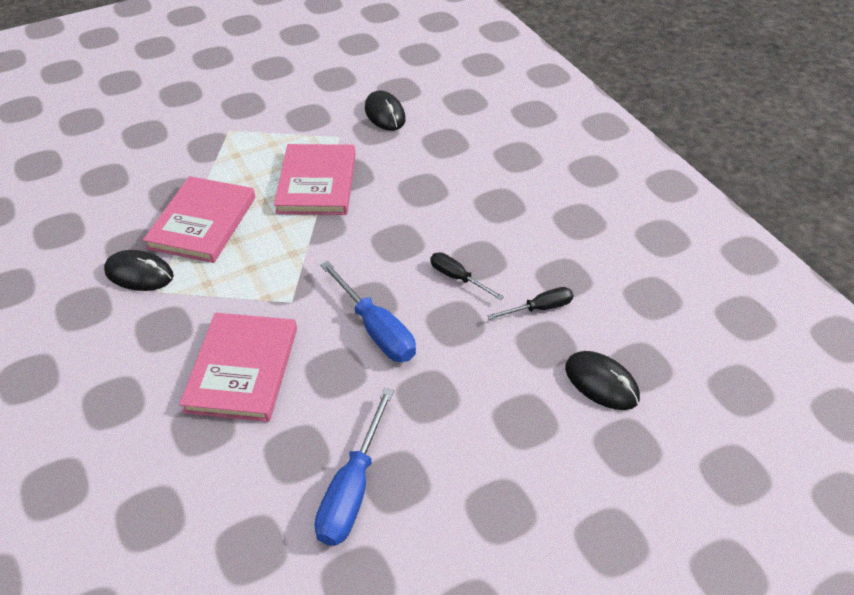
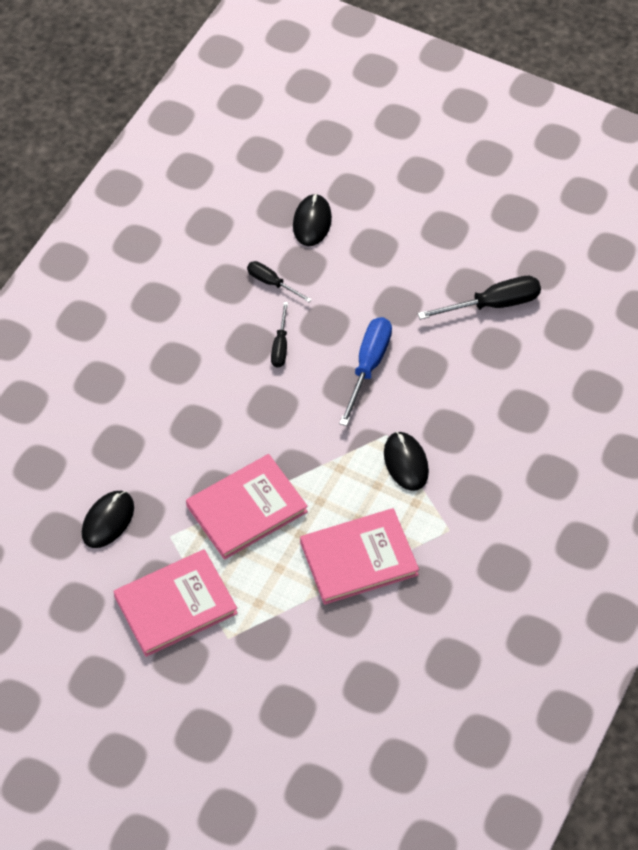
camera: 125 degrees left, 10 degrees up
(139, 274) = (444, 557): black mouse -> black mouse (406, 462)
(242, 369) = (466, 421): pink book -> pink book (175, 605)
(353, 488) = (493, 304): blue screwdriver -> black screwdriver

